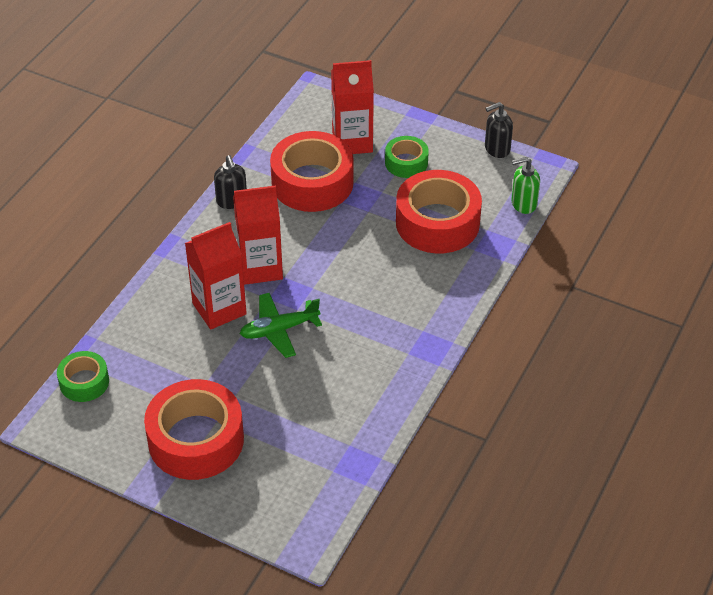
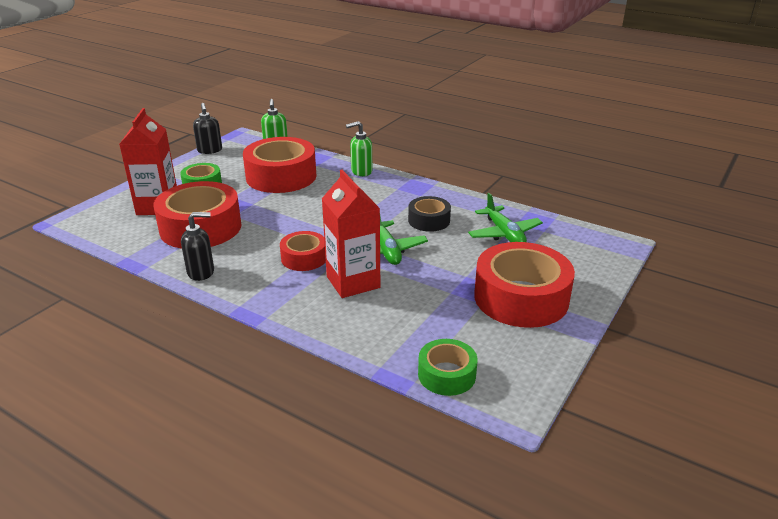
camera: 85 degrees left, 15 degrees down
(260, 268) = (304, 258): red carton -> red tape
(322, 432) = (504, 234): none -> green plane
(346, 363) = (429, 220): none -> black tape
(464, 292) = (361, 171): none -> green soap dispenser

